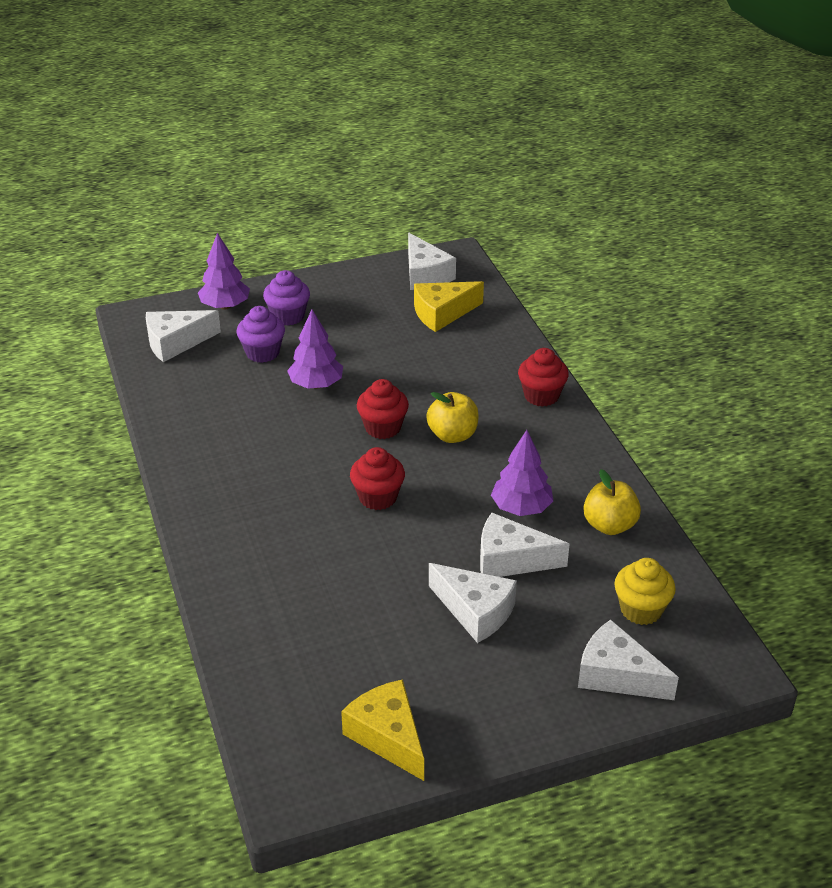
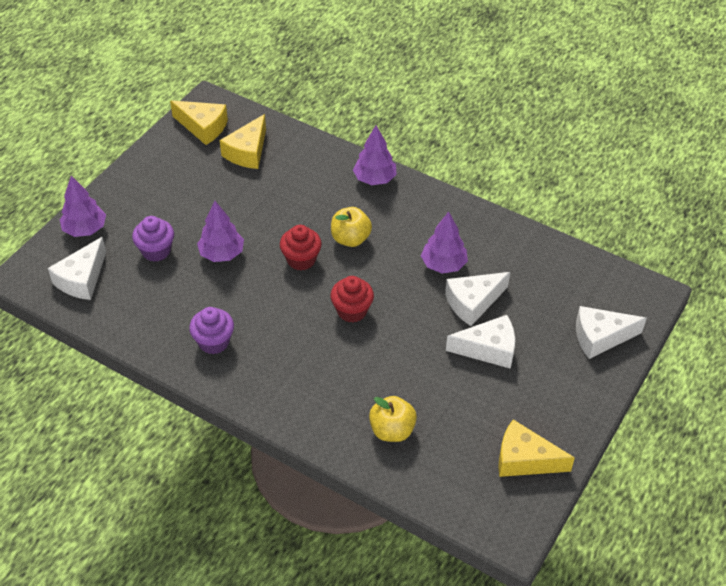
camera: 40 degrees left, 10 degrees up
(288, 316) = (142, 212): purple cupcake -> purple cupcake (214, 342)
(425, 274) = (203, 127): white cheese -> yellow cheese
(541, 396) = (374, 179): red cupcake -> purple tree
(609, 525) = (503, 245): yellow apple -> yellow apple (392, 430)
(641, 610) = (572, 289): yellow cupcake -> none

